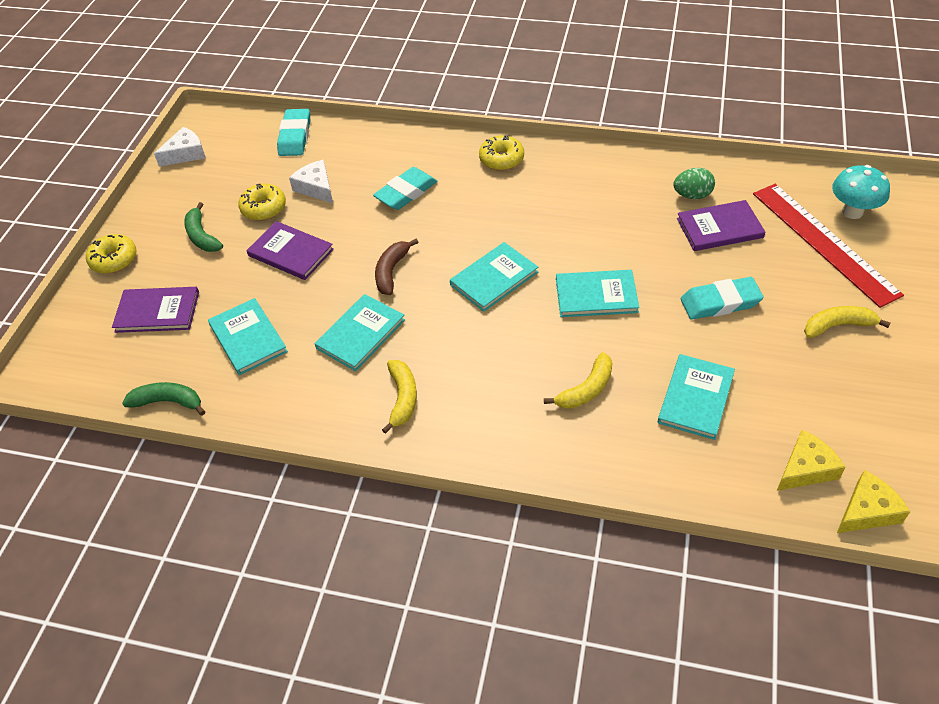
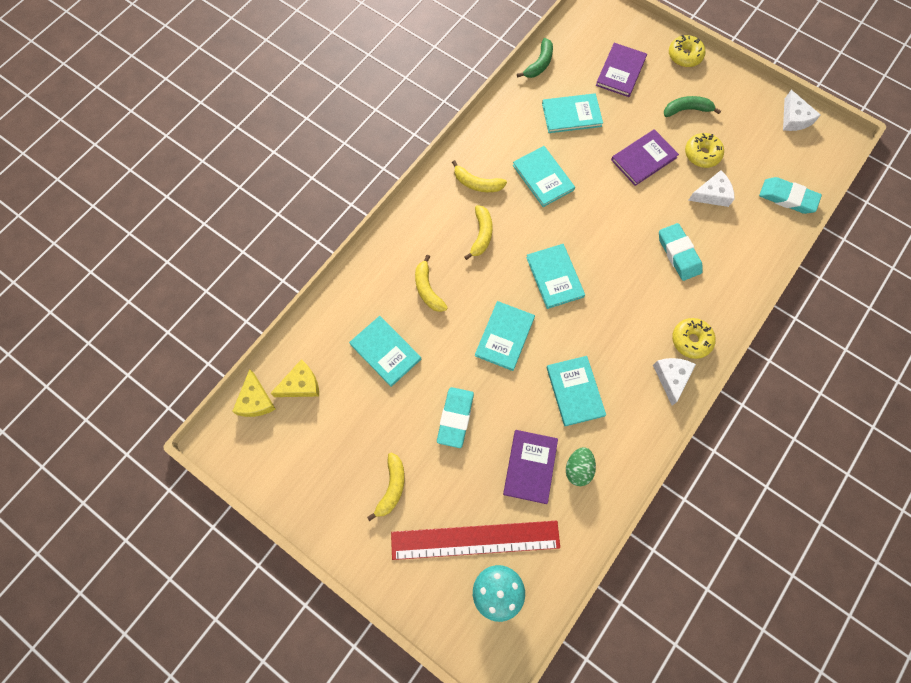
camera: 110 degrees right, 20 degrees up
(391, 271) = (594, 214): brown banana -> none
(477, 365) = (481, 235): none -> yellow banana
(551, 161) = (671, 378): none -> white cheese
(616, 221) = (575, 391): none -> turquoise book
(805, 469) = (301, 384): yellow cheese -> yellow cheese turned 105 degrees counterclockwise

